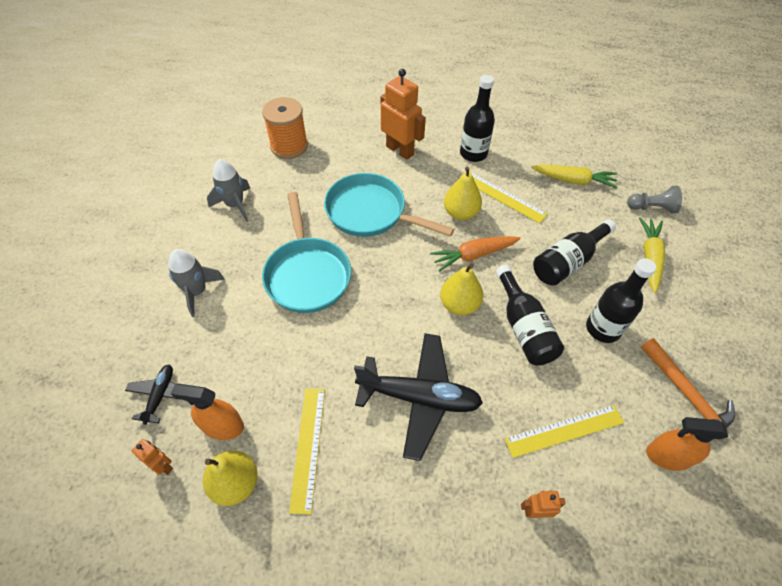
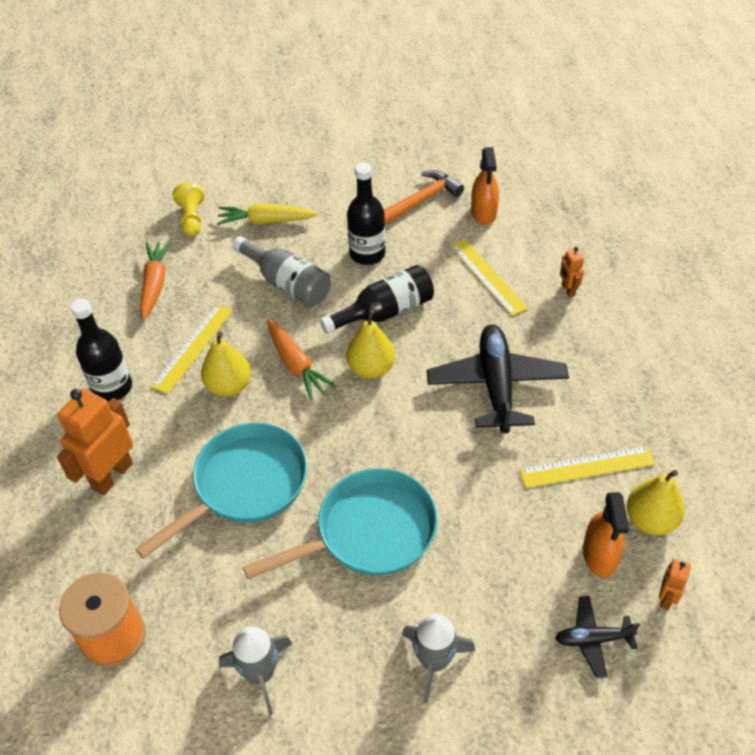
camera: 100 degrees left, 5 degrees down
(370, 212) = (245, 485): turquoise pan -> turquoise pan turned 150 degrees counterclockwise
(567, 262) = (287, 283): black bottle -> grey bottle
(573, 180) = (155, 284): yellow carrot -> orange carrot
(652, 208) = (192, 219): grey pawn -> yellow pawn

